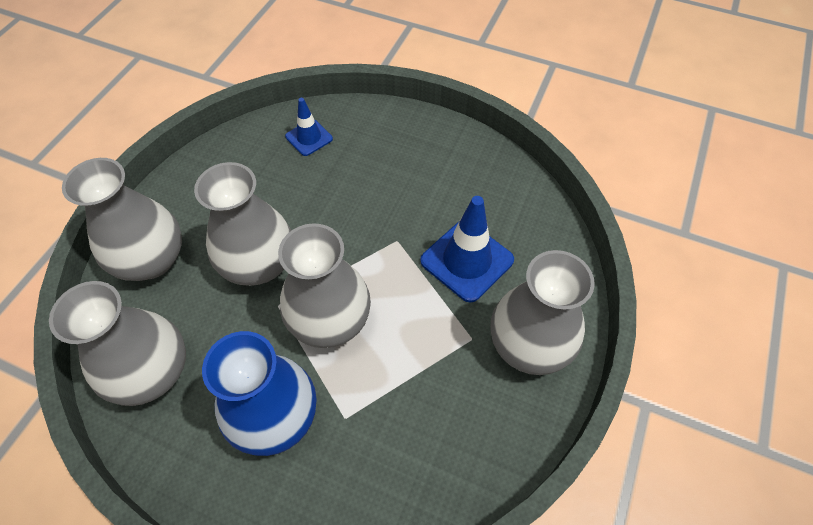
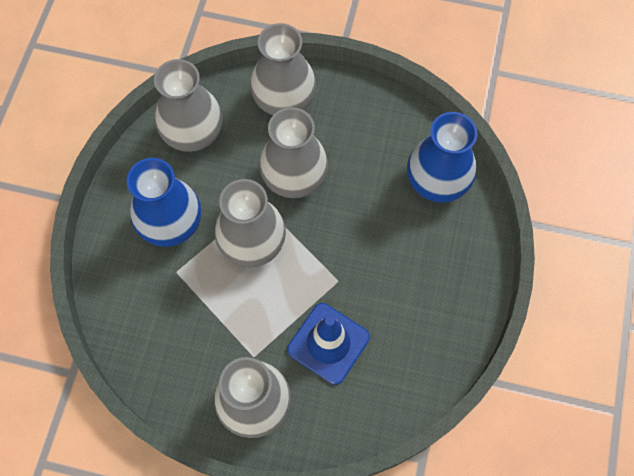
camera: 80 degrees right, 10 degrees up
(309, 138) = (437, 182): blue traffic cone -> blue vase

